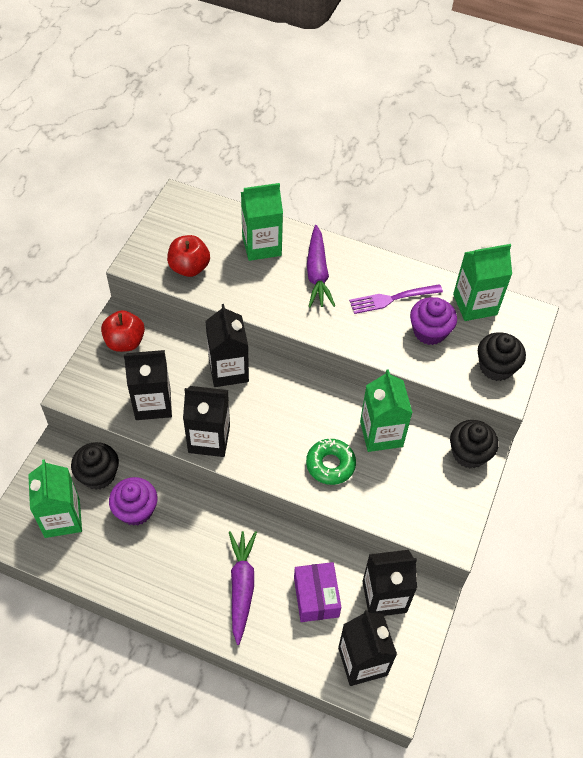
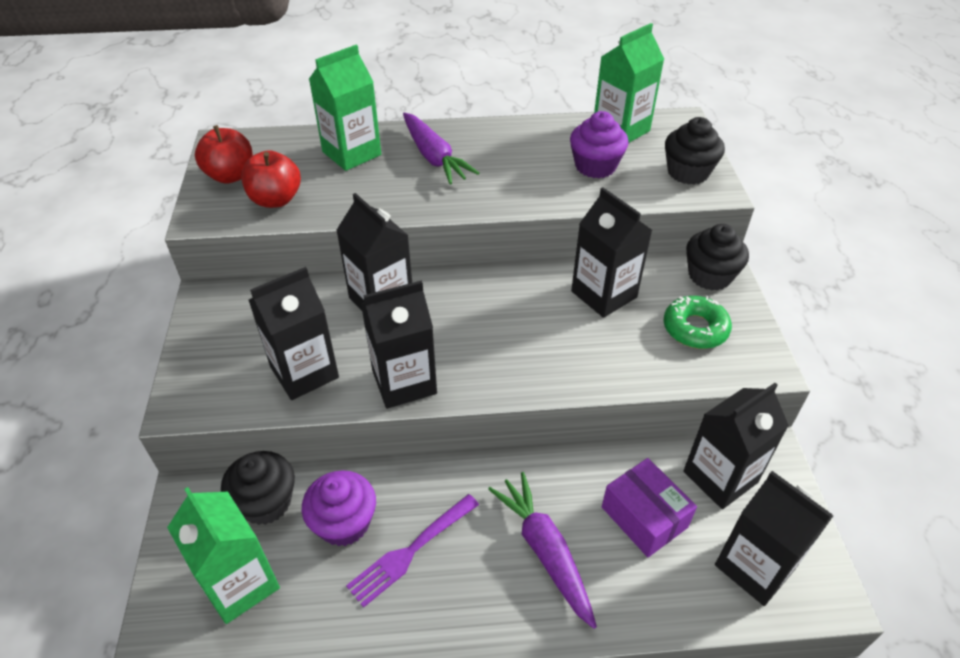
camera: 25 degrees left, 10 degrees down
(125, 342) = (227, 320): red apple -> red apple (231, 176)
(330, 465) = (571, 348): green donut -> green donut (695, 328)
(381, 434) = (604, 294): green carton -> black carton
(392, 298) = (533, 152): purple fork -> purple fork (411, 550)

